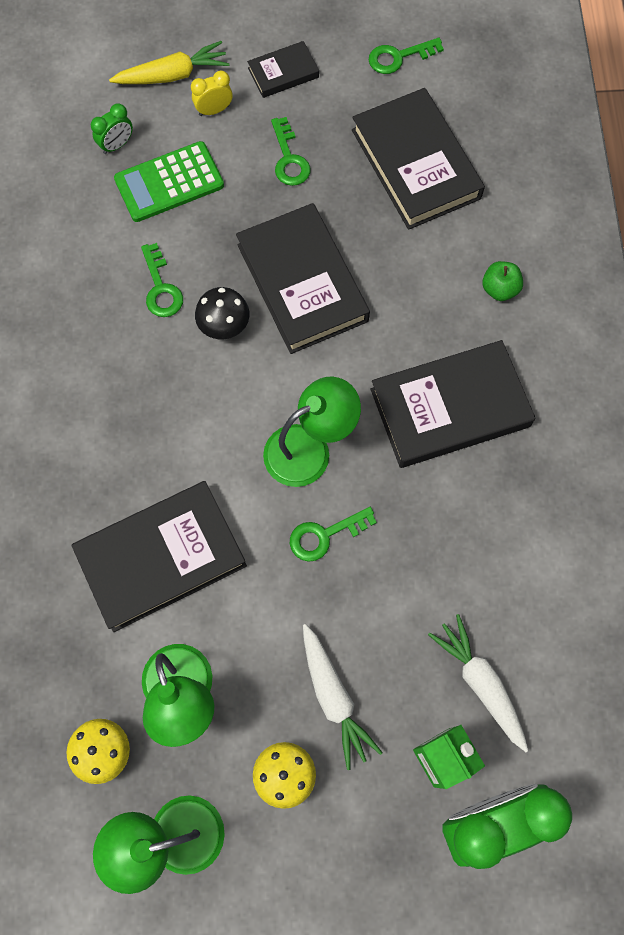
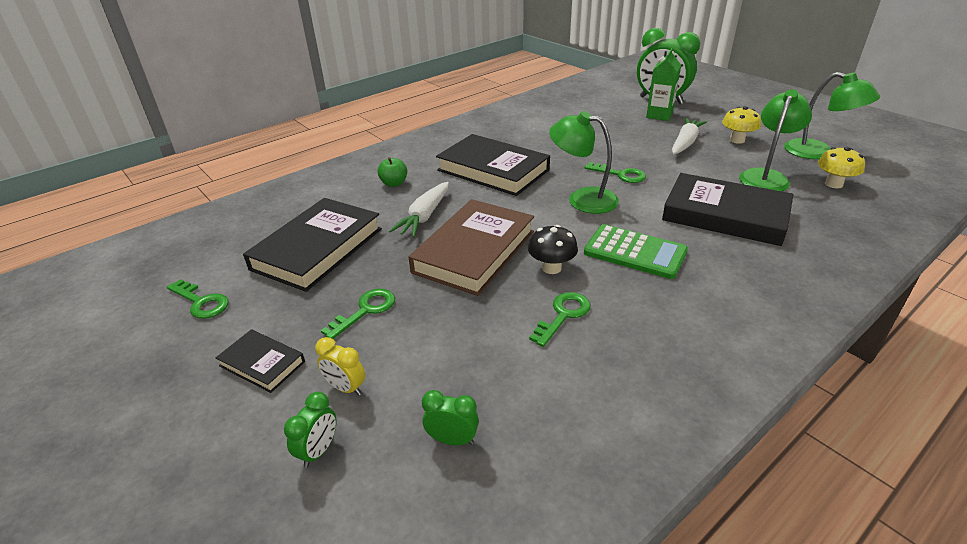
camera: 125 degrees left, 35 degrees down
(169, 183) = (459, 370): green calculator -> green calculator (635, 252)
(173, 75) = (319, 451): yellow carrot -> green clock
(302, 283) = (474, 251): black book -> brown book
(480, 683) = (615, 118): white carrot -> white carrot (424, 216)

